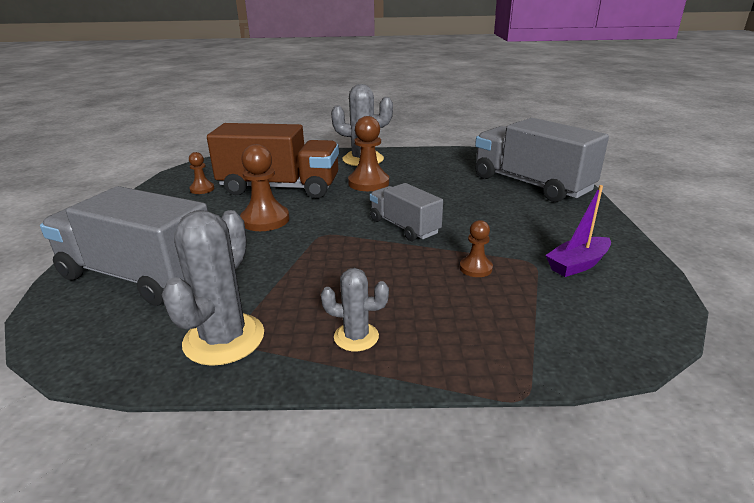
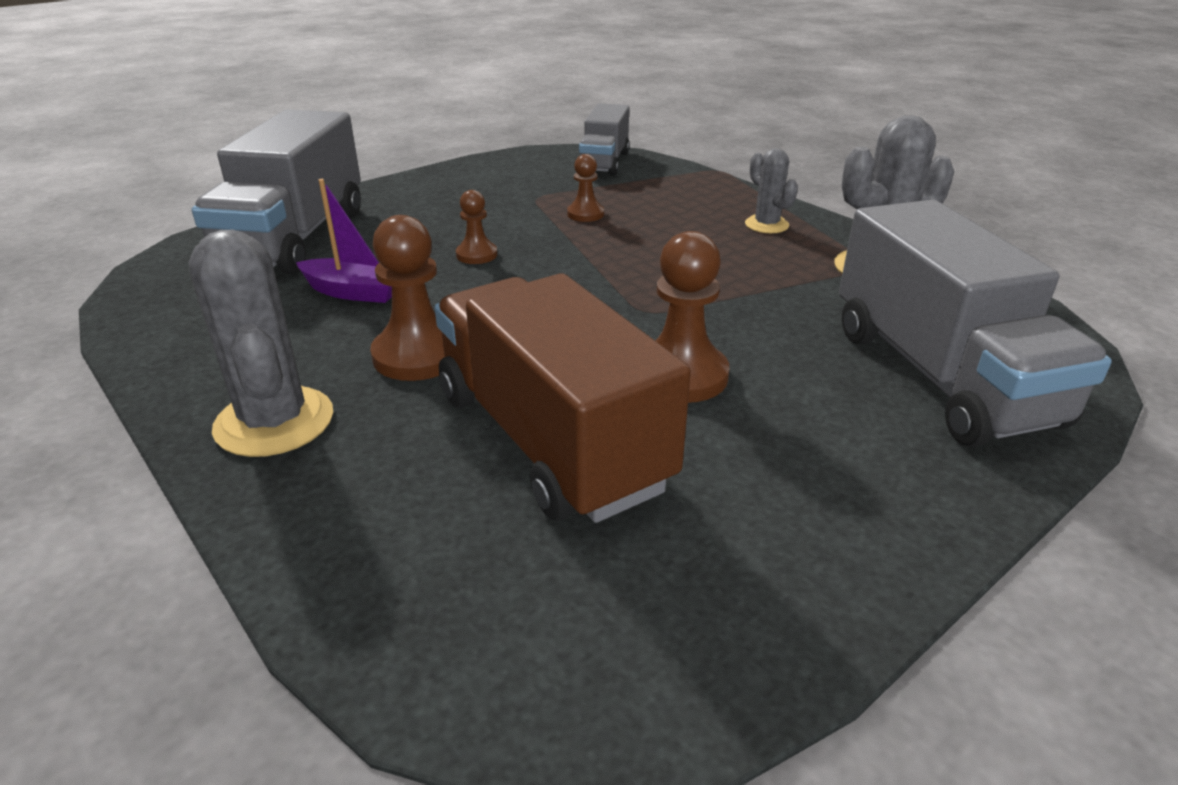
camera: 130 degrees left, 5 degrees up
(202, 189) = (691, 548): brown pawn -> brown pawn (476, 255)
(404, 227) = (547, 271): grey truck -> grey truck (604, 162)
(577, 264) = (513, 182): purple boat -> purple boat (354, 292)

